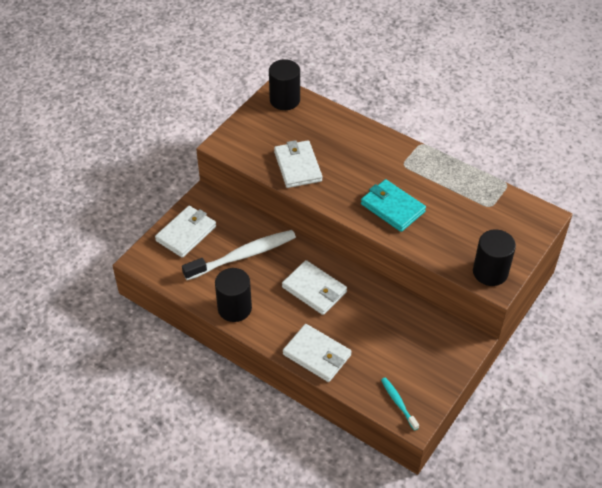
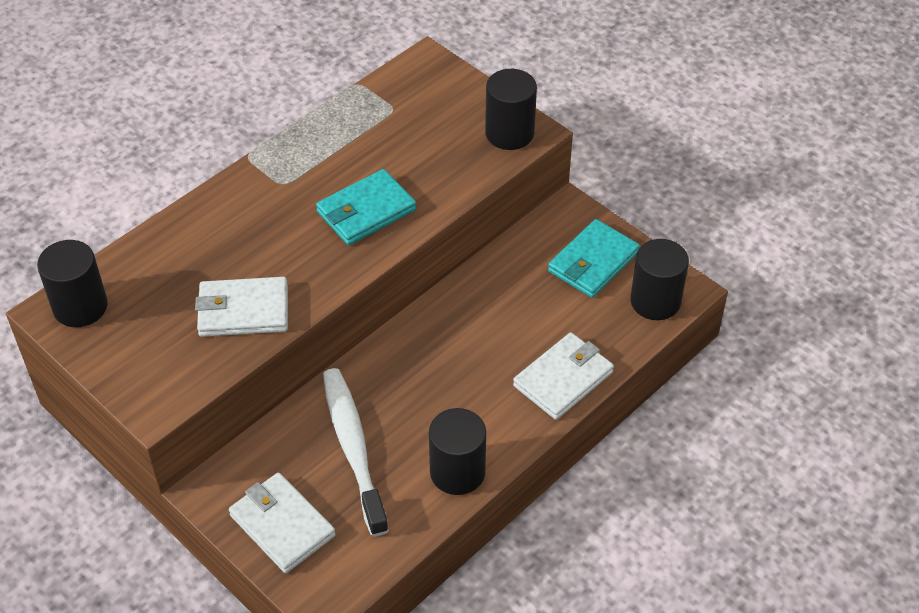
camera: 80 degrees left, 0 degrees up
(314, 289) = (444, 364): white wallet -> none
(398, 403) = (655, 301): turquoise toothbrush -> black cylinder
(424, 361) = (593, 262): none -> turquoise wallet

